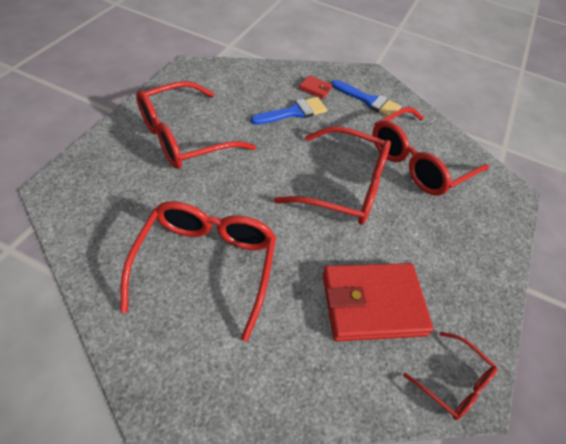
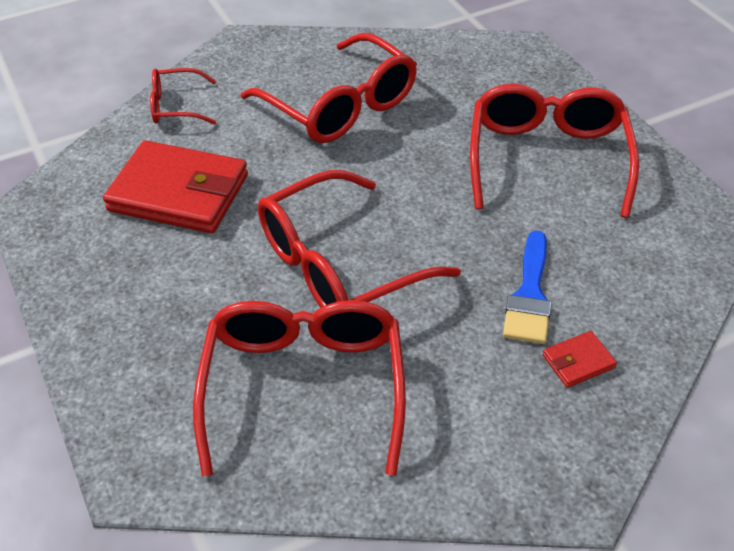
camera: 135 degrees right, 5 degrees down
(369, 101) = (495, 425): blue brush -> none
(372, 304) = (179, 193): red wallet -> red wallet turned 75 degrees clockwise
(454, 382) = (56, 200): red glasses -> red glasses (175, 106)

